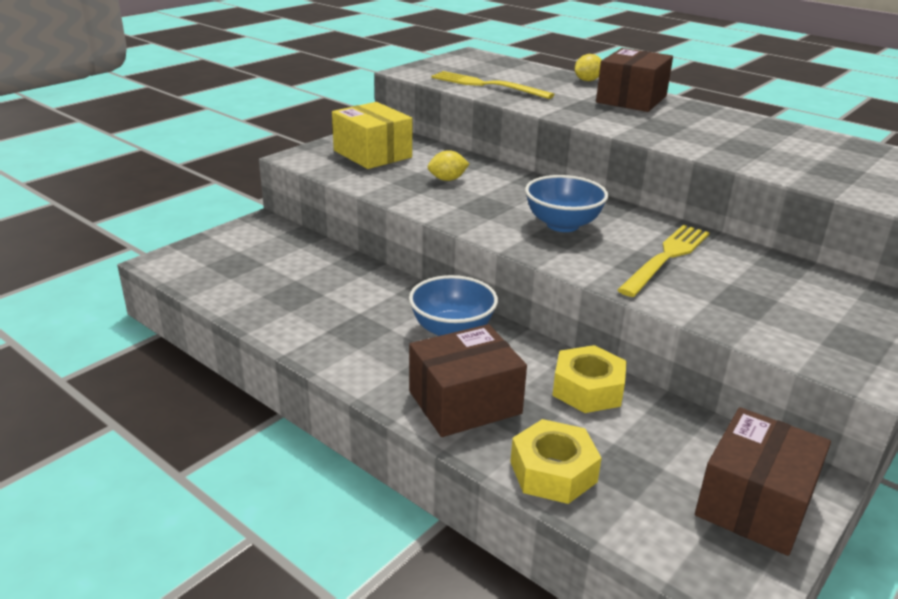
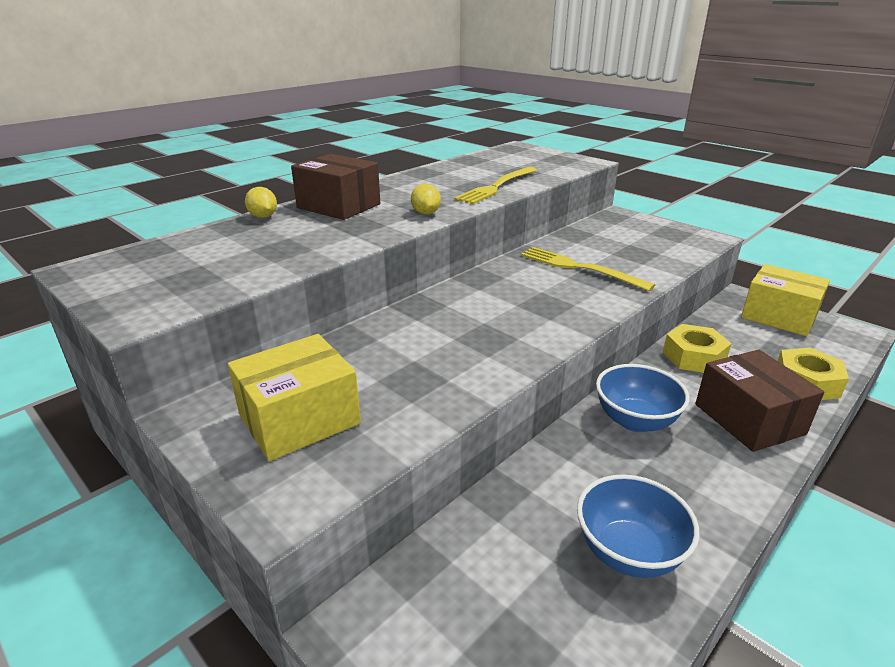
camera: 85 degrees left, 0 degrees up
(447, 179) = (408, 358): yellow lemon -> yellow lemon (426, 213)
(487, 85) = (250, 266): yellow fork -> yellow fork (497, 186)
(562, 225) = (526, 302): blue bowl -> blue bowl (628, 552)
(754, 503) = (778, 316): brown box -> yellow box

